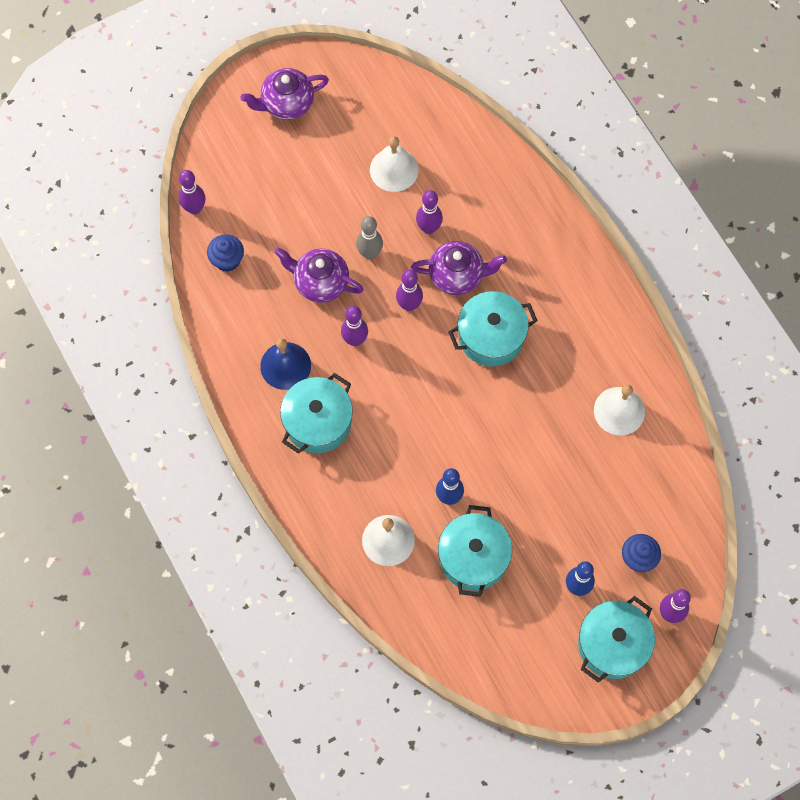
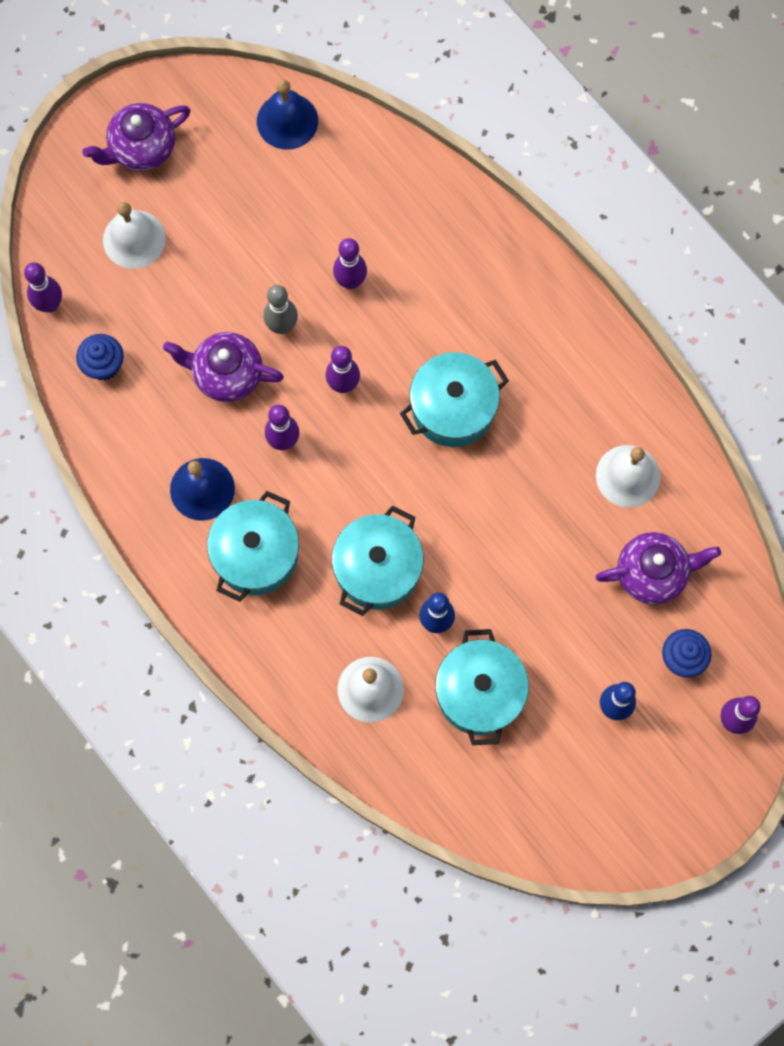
camera: 10 degrees left, 5 degrees up
(394, 169) = (293, 212): white bell -> white bell (134, 239)
(402, 100) = (287, 121): none -> blue bell
(457, 275) = (397, 336): purple teapot -> purple teapot (652, 573)
(612, 644) = (669, 771): turquoise pot -> turquoise pot (377, 568)

